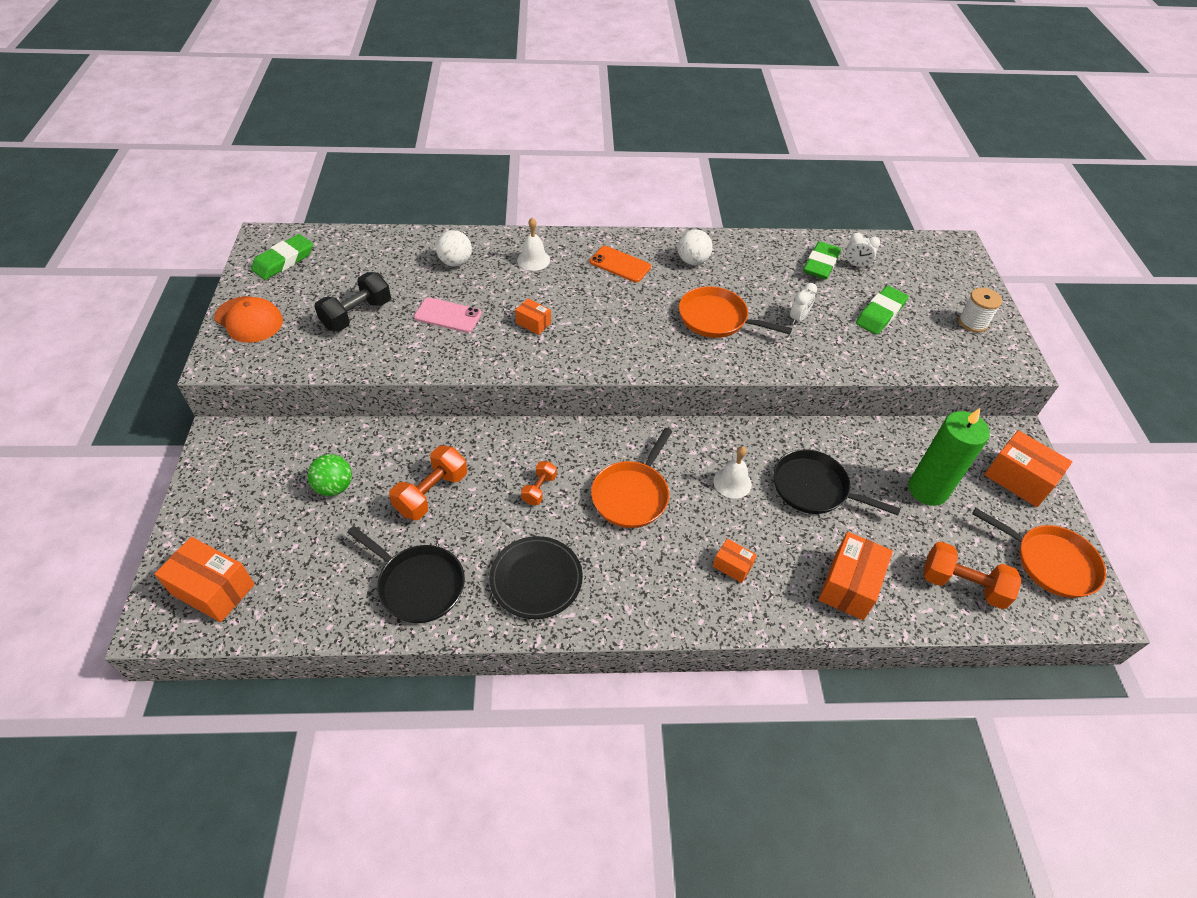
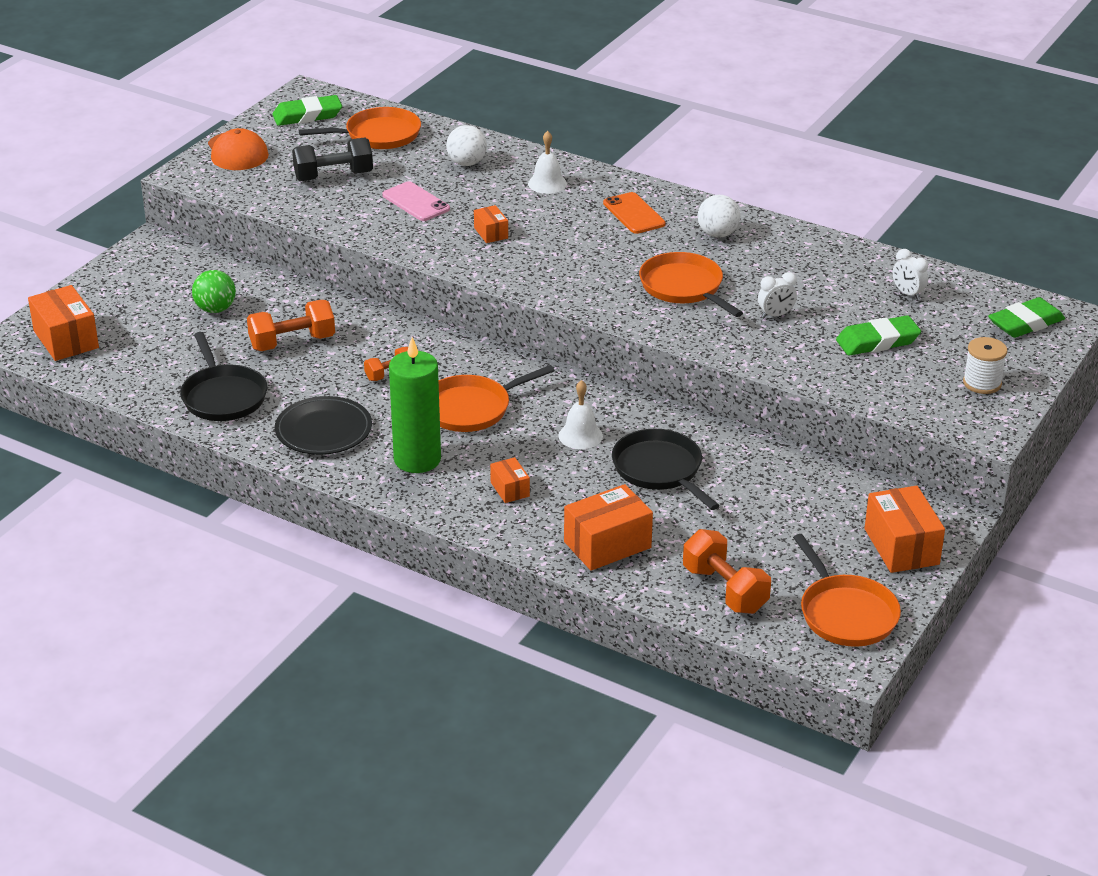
camera: 35 degrees right, 15 degrees down
(361, 260) = (379, 135): none -> orange pan
(821, 264) = (865, 280): green eraser -> green eraser (1025, 323)
(927, 490) = (783, 515): green candle -> green candle (417, 459)

